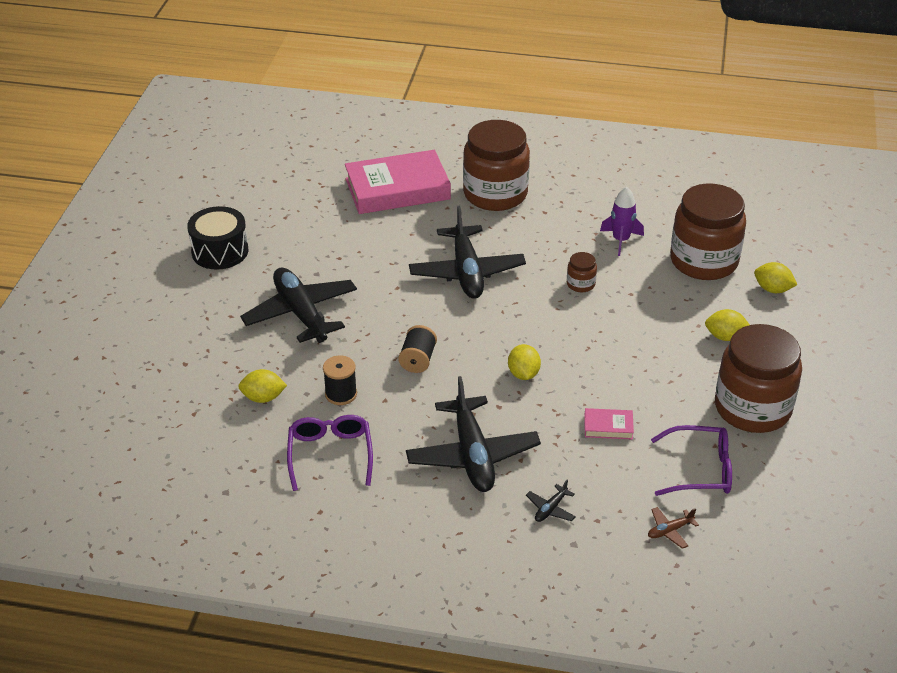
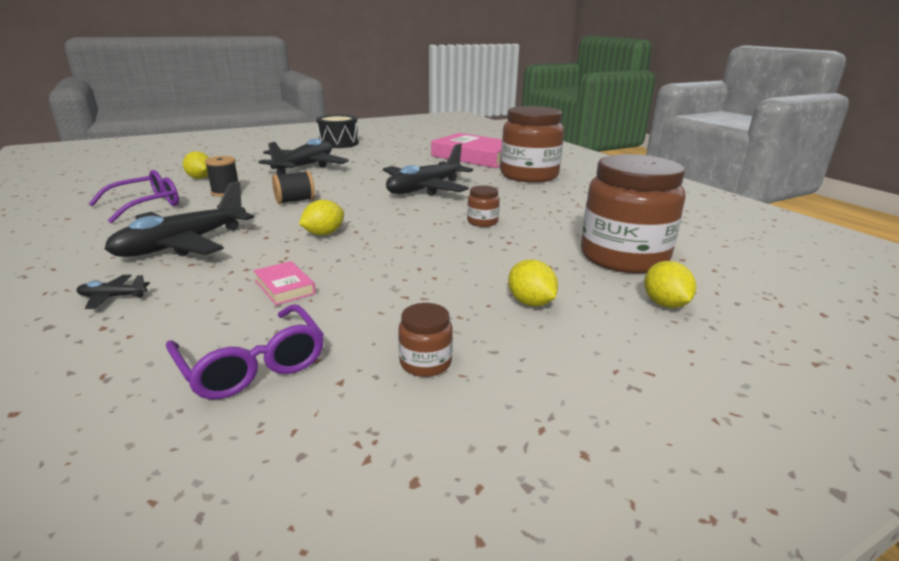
camera: 50 degrees right, 15 degrees down
(621, 240) = (571, 220): purple rocket -> none
(670, 531) = (98, 382): brown plane -> none
(752, 408) = (425, 363): brown jar -> brown jar, size x0.42

